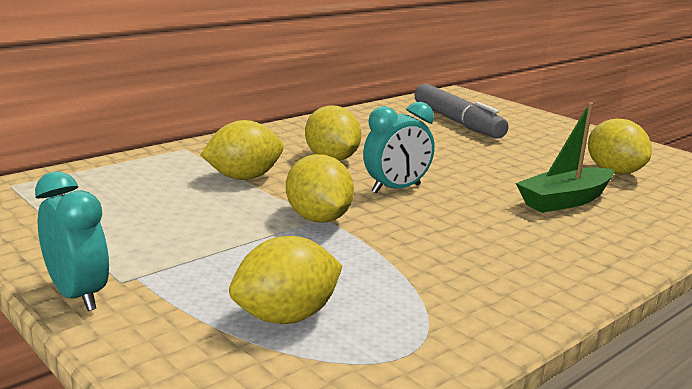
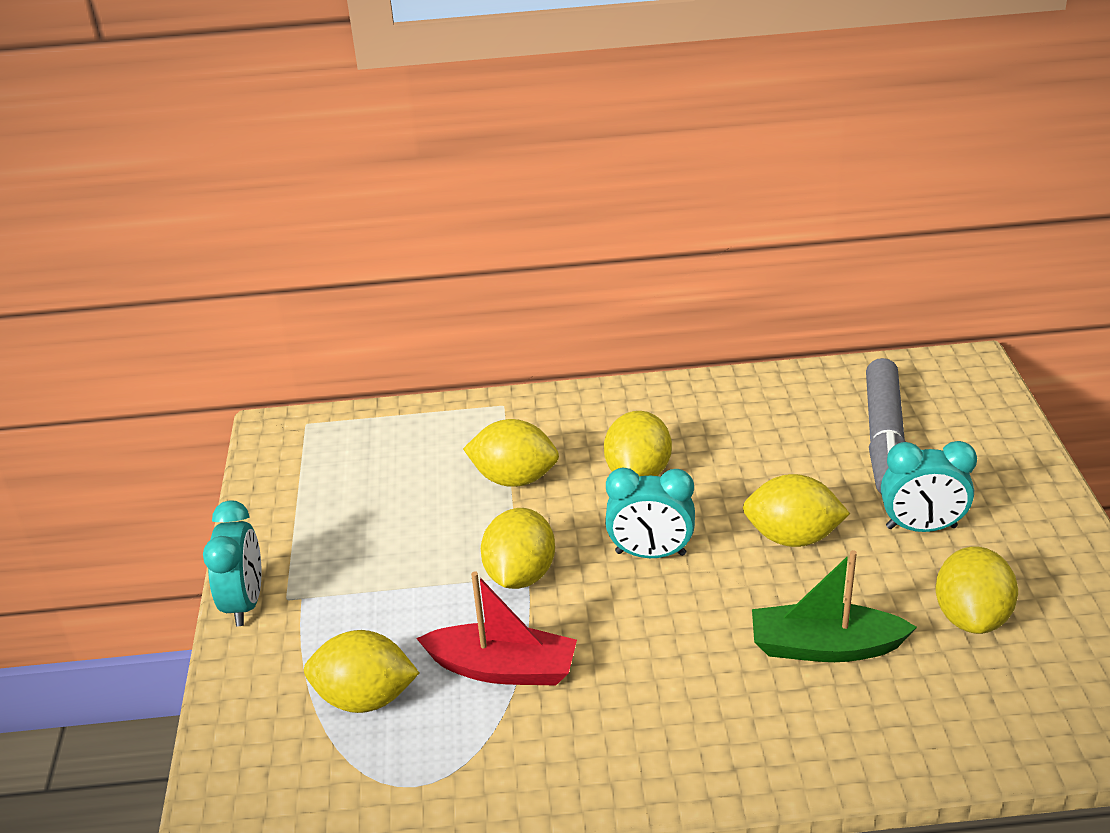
camera: 40 degrees right, 15 degrees up
(378, 266) = (503, 668): none -> red boat
(471, 164) = (792, 537): none -> yellow lemon
(532, 147) = (921, 527): none -> turquoise clock

